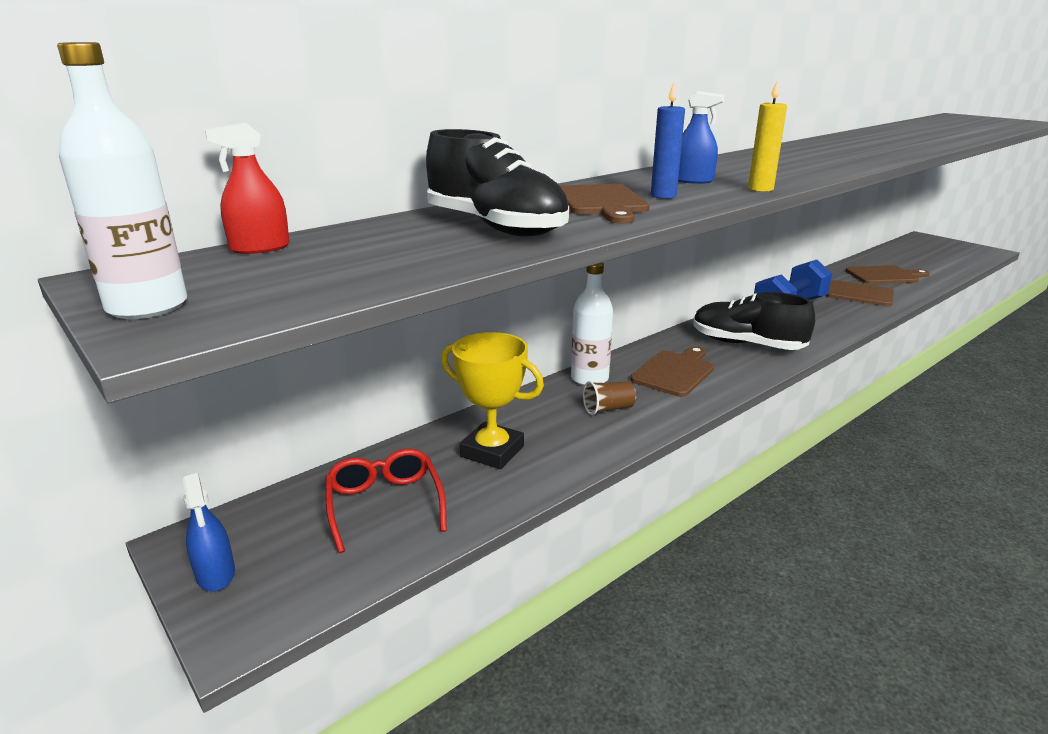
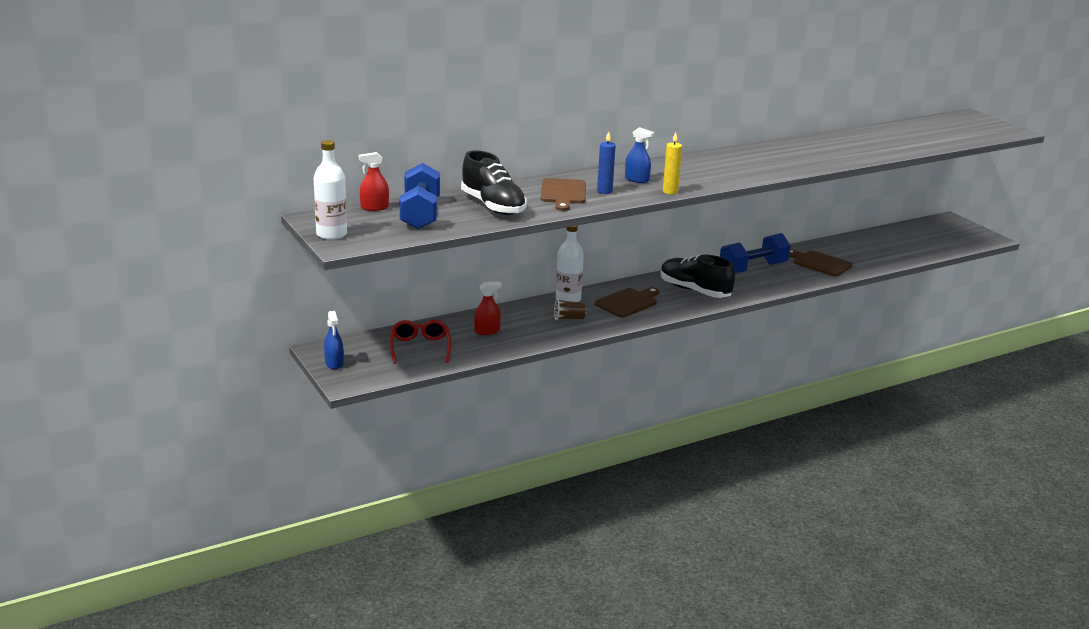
camera: 10 degrees right, 0 degrees up
(358, 250) = (420, 214): none -> blue dumbbell
(492, 451) = (487, 331): yellow trophy -> red spray bottle
(884, 276) = (864, 251): brown cutting board -> none

